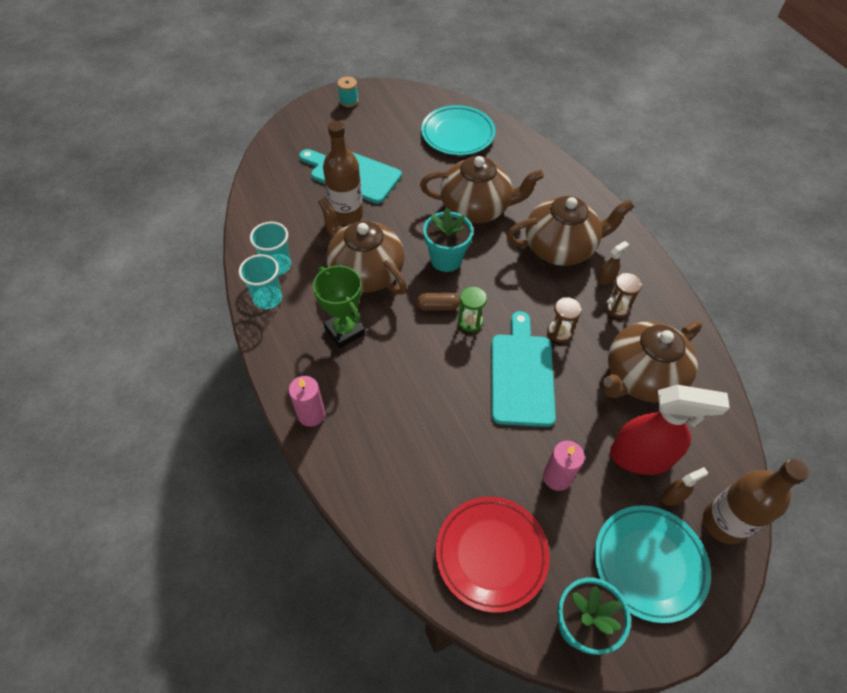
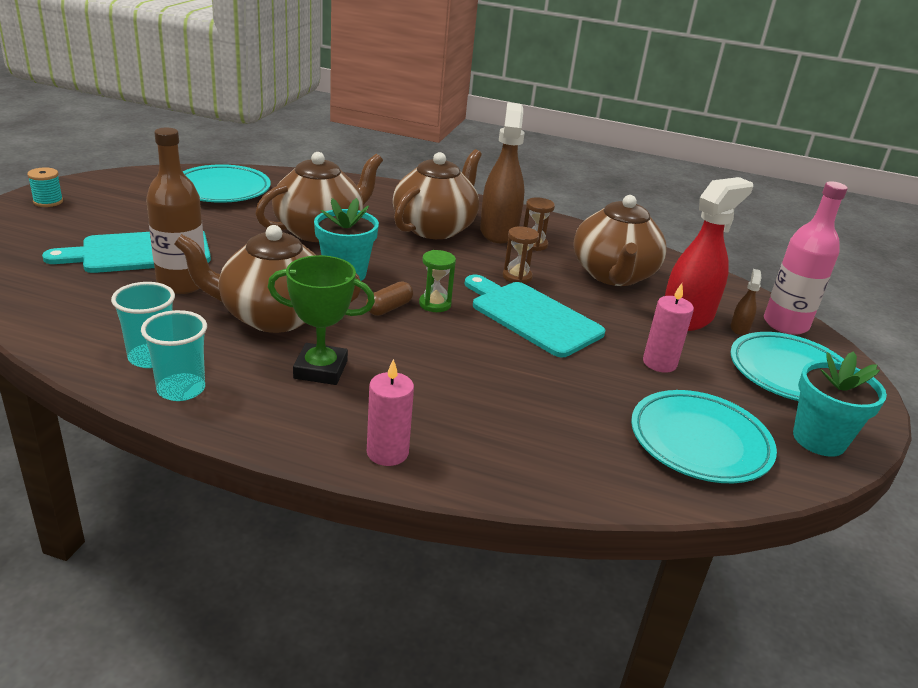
camera: 50 degrees left, 25 degrees down
(491, 554) = (700, 442): red plate -> turquoise plate
(606, 278) = (498, 231): brown spray bottle -> brown spray bottle, size x2.37
(724, 523) = (785, 324): brown bottle -> pink bottle

